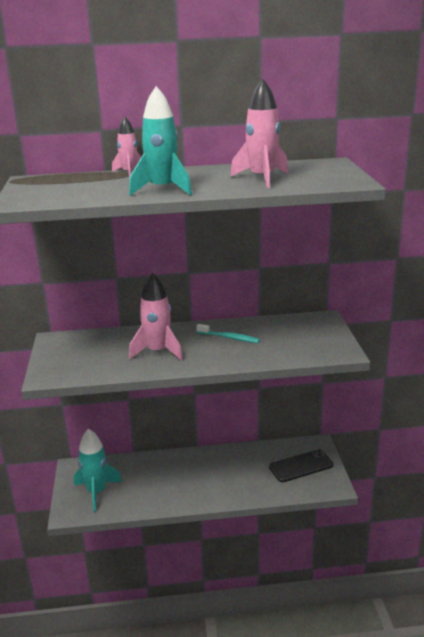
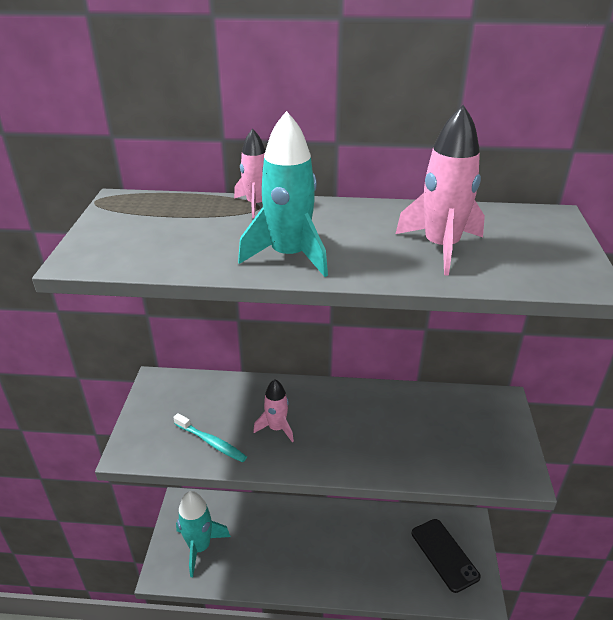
camera: 10 degrees right, 10 degrees up
(158, 351) = (277, 428): pink rocket -> pink rocket, size x0.61
(229, 338) = (372, 418): turquoise toothbrush -> turquoise toothbrush (211, 442)
(301, 466) = (444, 554): black phone -> black phone turned 75 degrees clockwise

